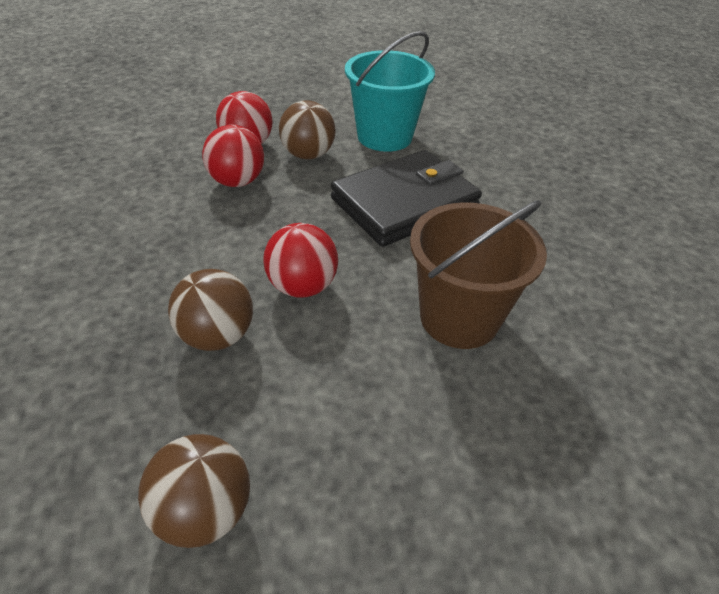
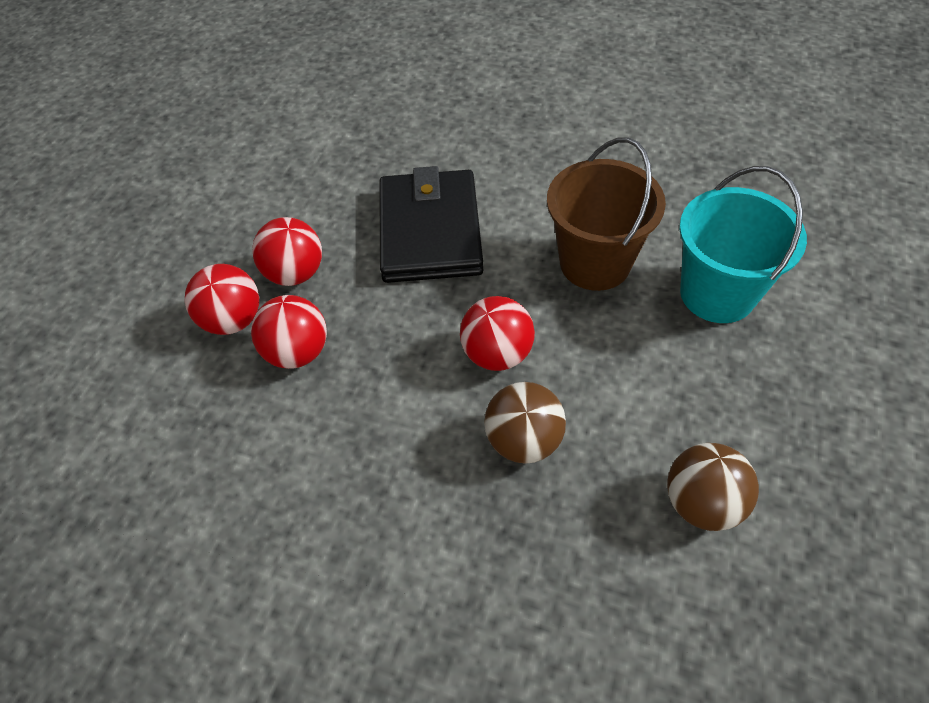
camera: 55 degrees left, 10 degrees up
(308, 155) = (295, 273): brown ball -> red ball
(384, 136) = (312, 198): turquoise bucket -> turquoise bucket (717, 293)

